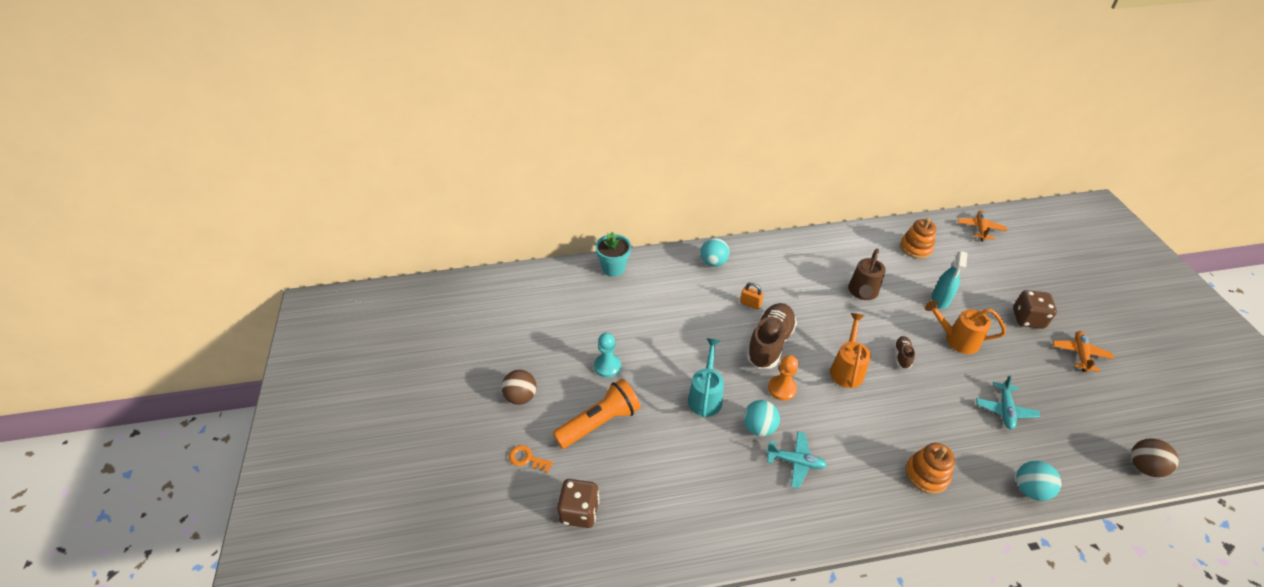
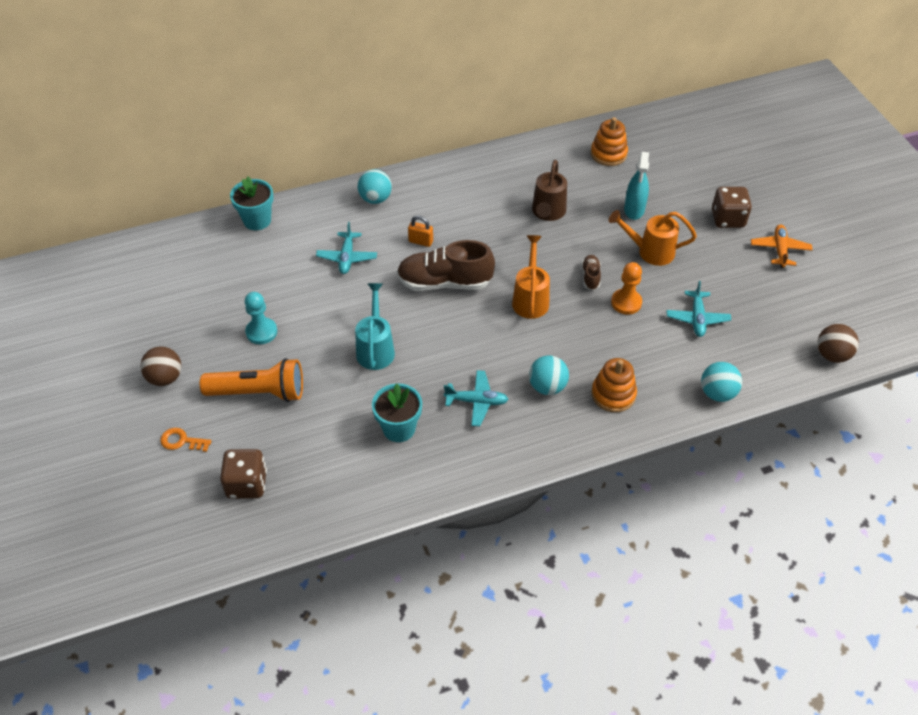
camera: 10 degrees left, 5 degrees up
(599, 422) = (259, 392): orange flashlight -> orange flashlight turned 45 degrees clockwise
(686, 310) = (347, 257): none -> turquoise plane
(722, 477) = (399, 428): none -> turquoise flower pot
(759, 427) = (436, 373): turquoise ball -> turquoise ball (547, 387)
(769, 343) = (444, 282): brown shoe -> brown shoe turned 105 degrees counterclockwise
(782, 389) = (460, 329): orange pawn -> orange pawn (626, 302)
(980, 229) = (682, 123): orange plane -> none

